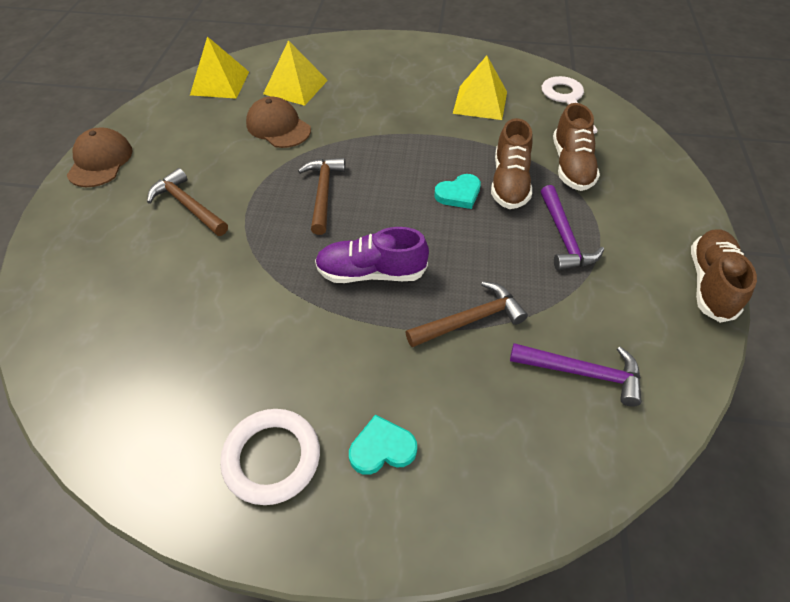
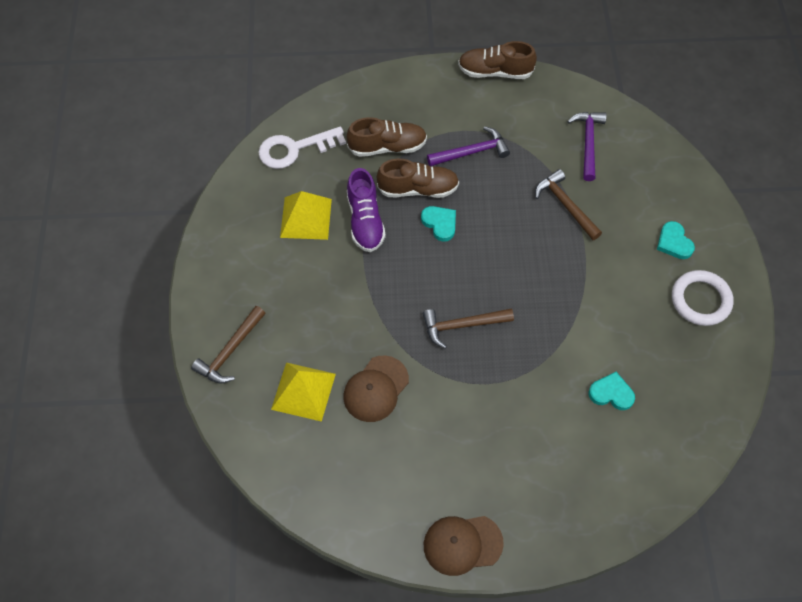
camera: 100 degrees left, 10 degrees up
(184, 309) = (611, 393): none -> turquoise heart
(188, 206) = (504, 433): brown hammer -> brown hammer (230, 351)
(220, 83) = (307, 474): yellow pyramid -> none
(371, 273) = (541, 272): purple shoe -> purple shoe (365, 221)

